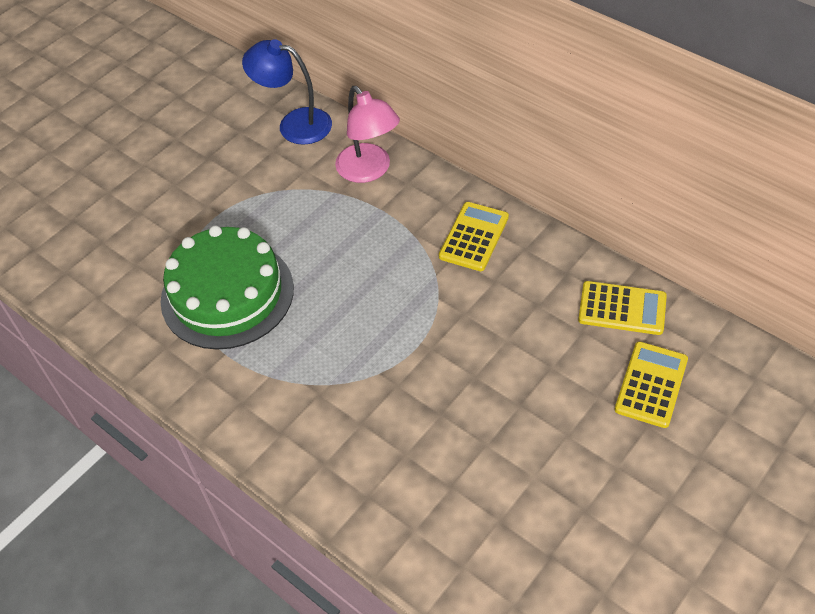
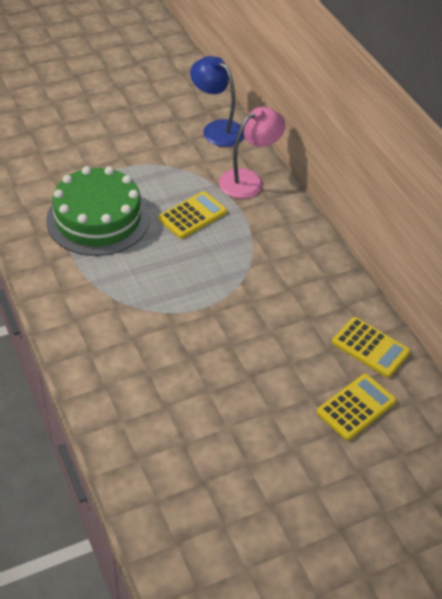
camera: 20 degrees right, 5 degrees down
(369, 171) = (248, 180): pink lamp -> pink lamp turned 120 degrees counterclockwise
(473, 237) = (294, 254): yellow calculator -> yellow calculator (192, 215)

